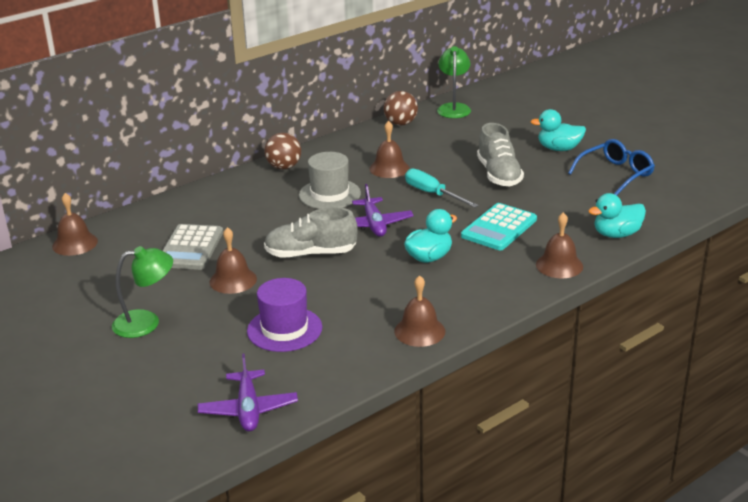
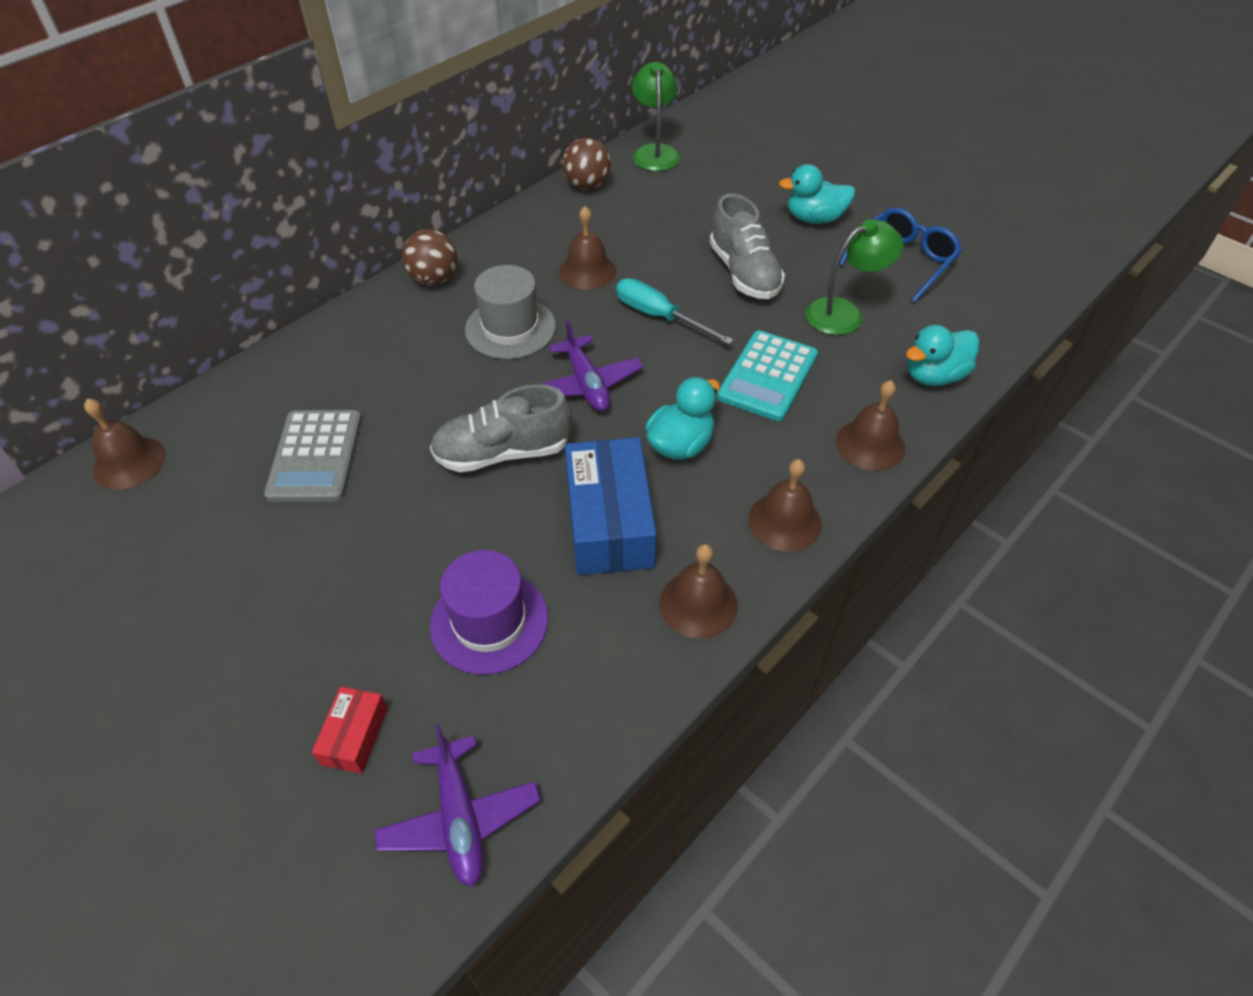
camera: 10 degrees left, 20 degrees up
(146, 322) = (264, 629): green lamp -> green lamp (844, 313)
(192, 371) = (354, 736): none -> red box
(233, 280) = (391, 520): brown bell -> brown bell (784, 521)
(372, 290) = (609, 522): none -> blue box

